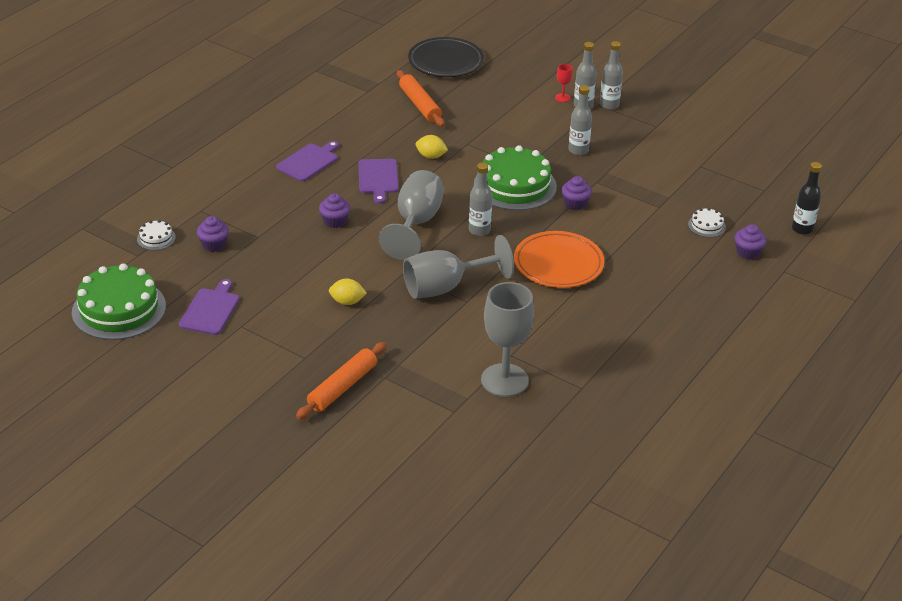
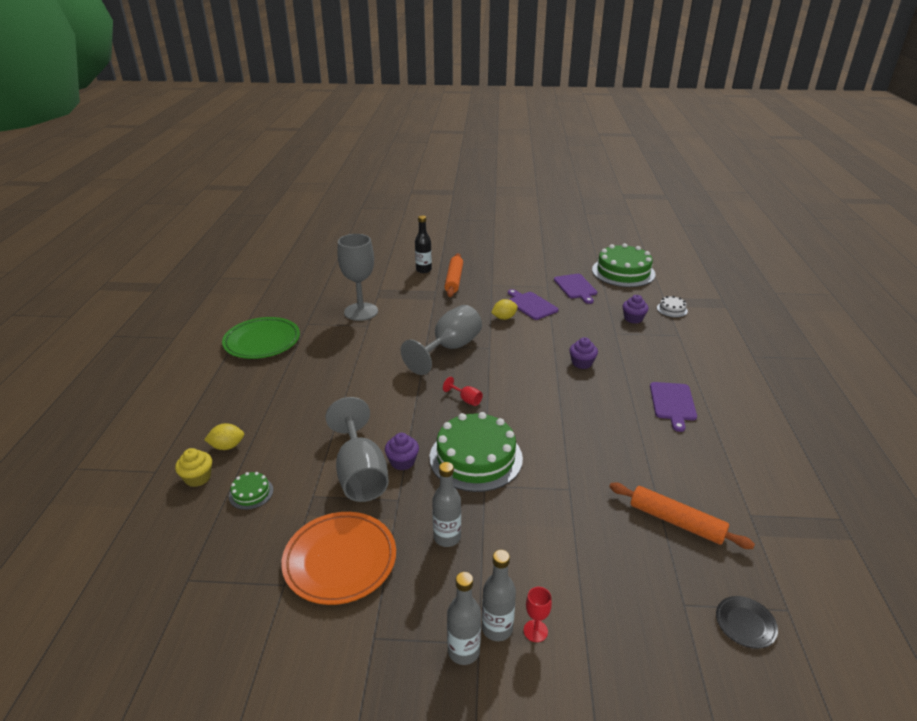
camera: 150 degrees right, 5 degrees down
(378, 178) = (599, 412): purple cutting board -> purple cutting board (531, 305)
(416, 223) = (522, 386): grey goblet -> grey goblet (360, 474)
(431, 156) = (585, 456): yellow lemon -> yellow lemon (227, 446)
(446, 62) = (745, 624): black plate -> black plate, size x0.47
(479, 230) = (466, 400): grey bottle -> red goblet
(558, 264) = (377, 397): orange plate -> orange plate (340, 560)
(647, 380) = (262, 341): none -> green plate
(706, 225) = (251, 493): white cake -> green cake
(748, 252) = (198, 478): purple cupcake -> yellow cupcake
(802, 229) = (133, 536): black bottle -> black bottle (423, 270)

